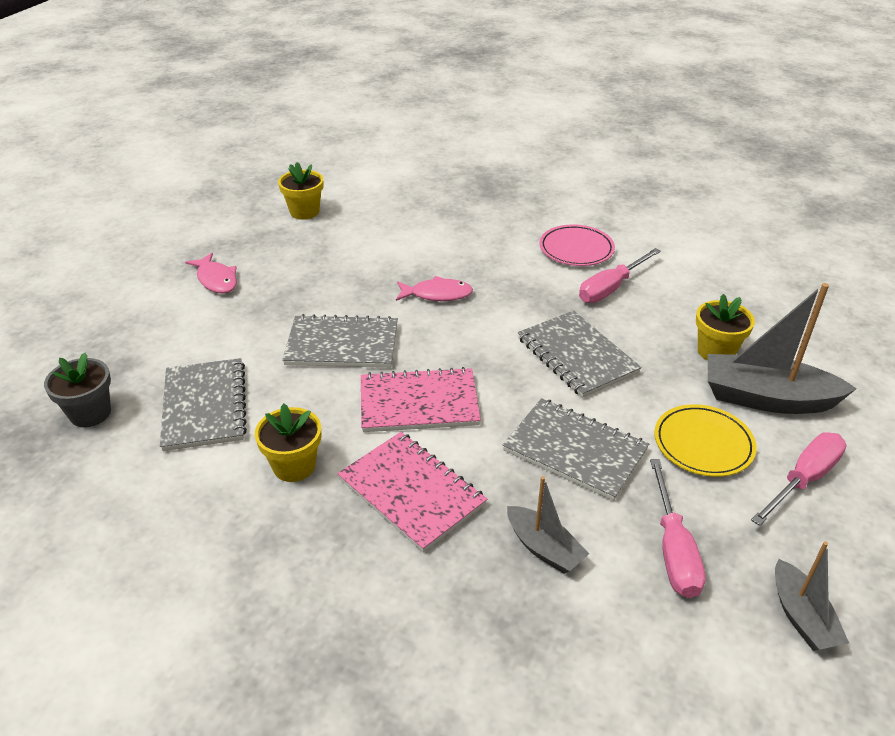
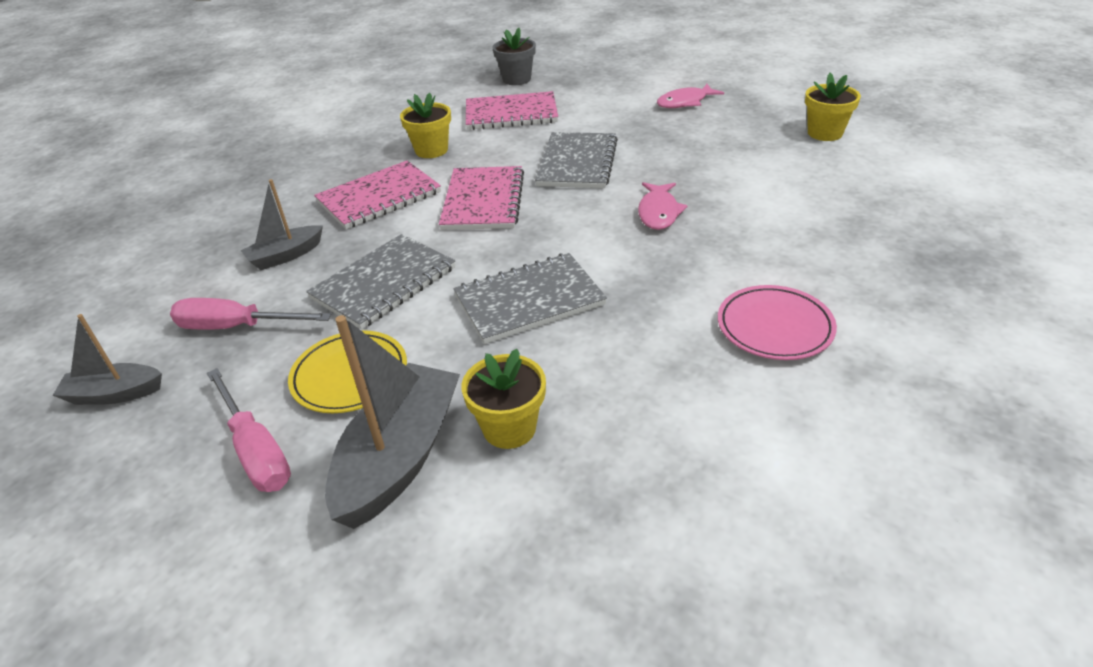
camera: 100 degrees right, 0 degrees up
(204, 406) = (511, 114): grey notebook -> pink notebook
(611, 288) = (671, 348): pink screwdriver -> none

